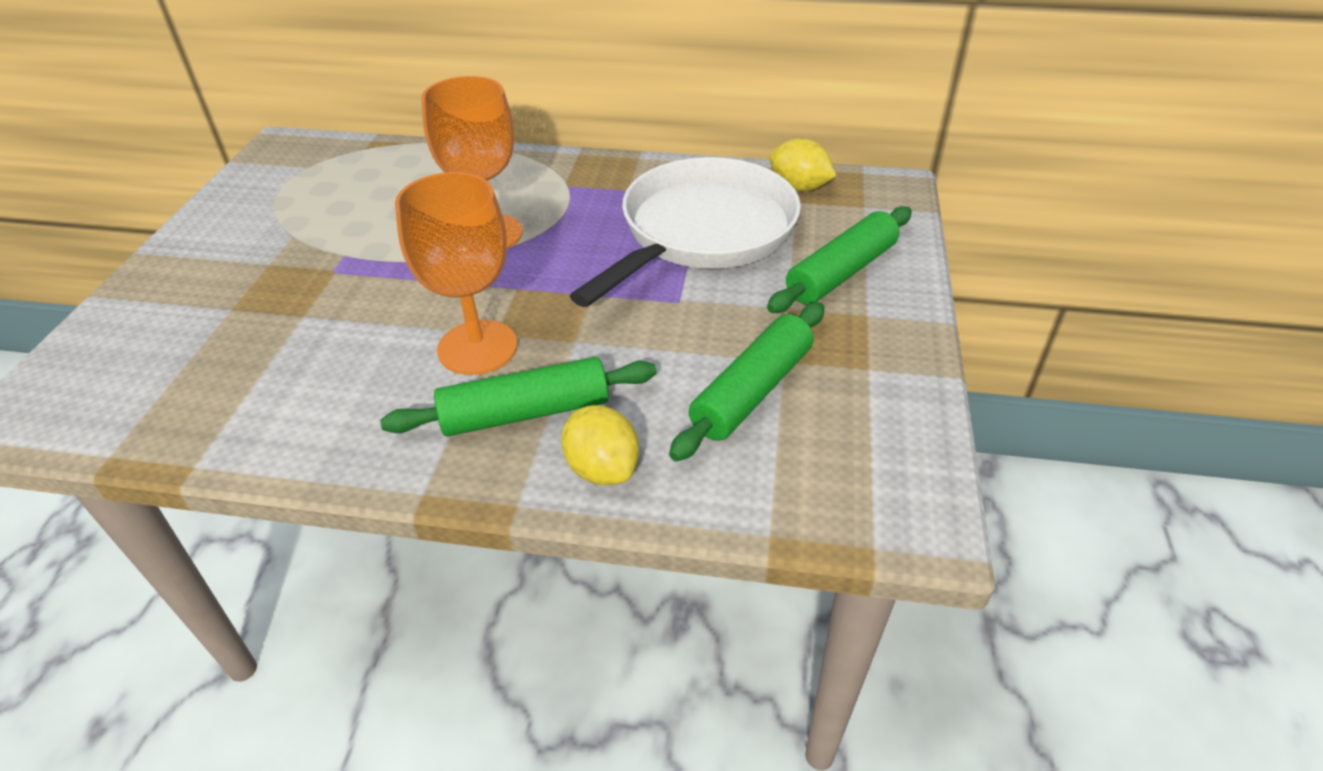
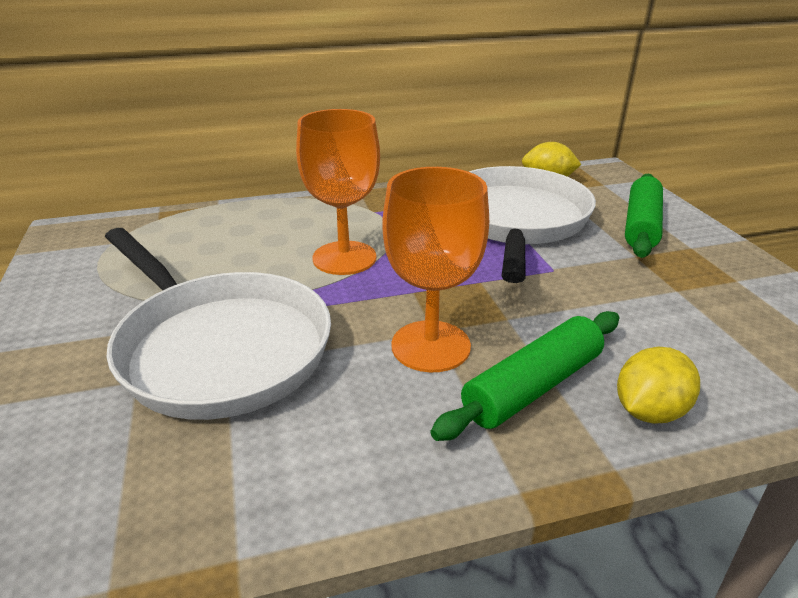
camera: 25 degrees left, 10 degrees down
(310, 296) = (219, 347): none -> white pan
(602, 468) = (649, 411): yellow lemon -> yellow lemon turned 75 degrees counterclockwise
(752, 391) = (684, 317): green rolling pin -> none

